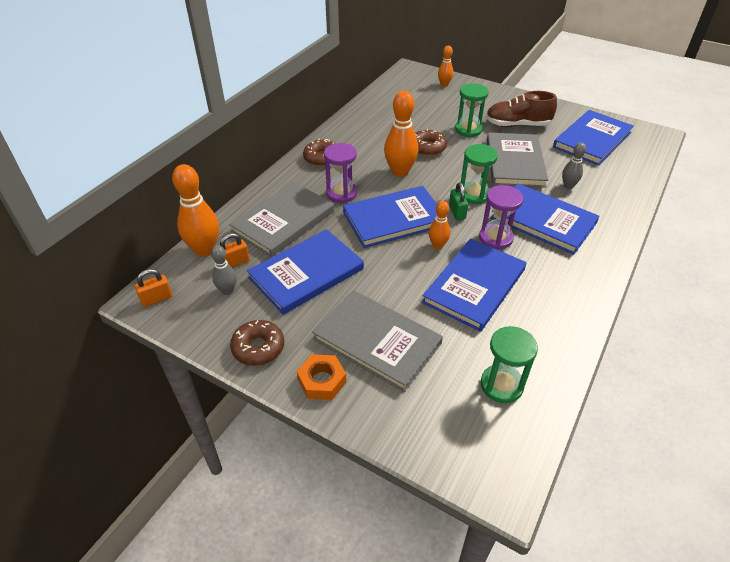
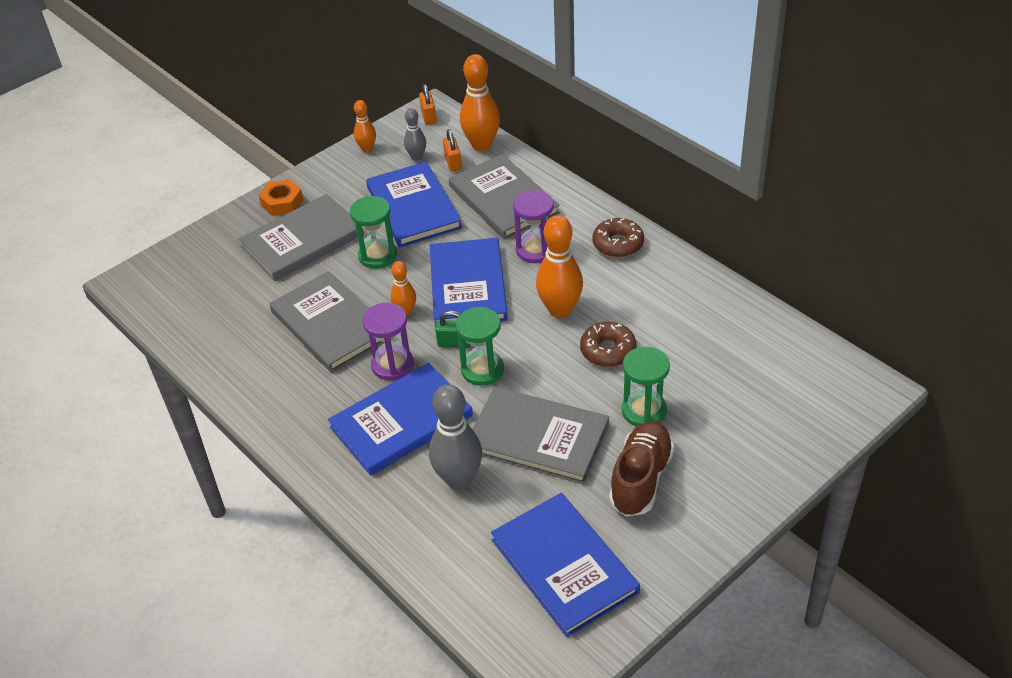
camera: 110 degrees right, 0 degrees up
(258, 348) = (338, 170): brown donut -> none
(444, 84) = (804, 421): orange bowling pin -> orange bowling pin (367, 148)
(474, 286) = (330, 324): blue book -> grey book
(501, 385) = (208, 308): green hourglass -> green hourglass (377, 256)
(568, 186) = (458, 479): grey bowling pin -> grey bowling pin, size x1.80

